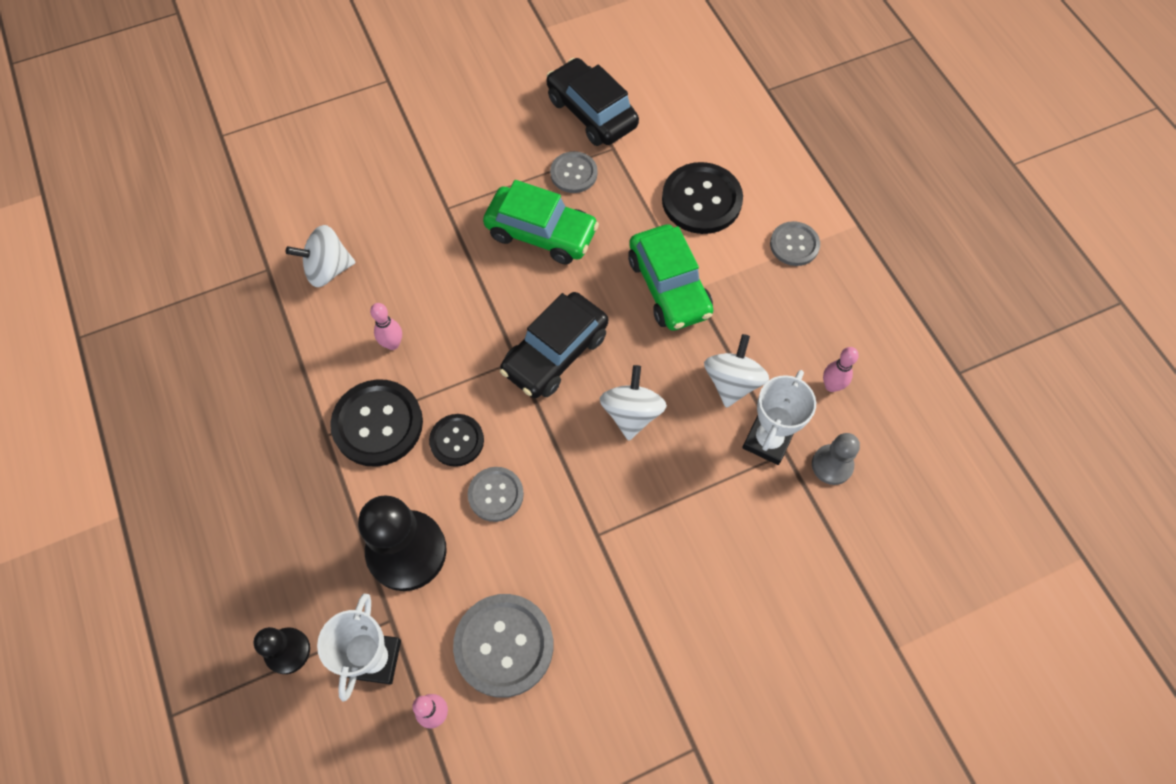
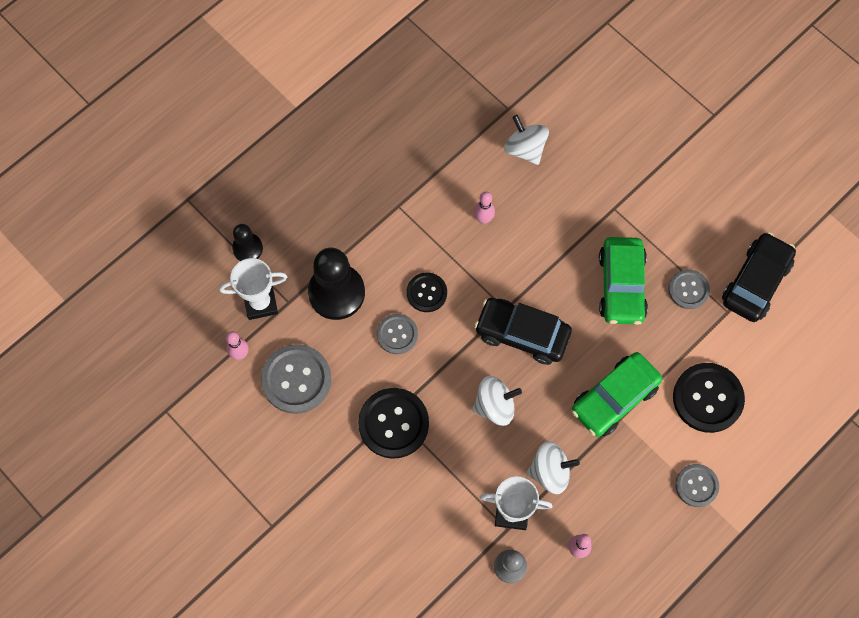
camera: 70 degrees right, 5 degrees up
(378, 424) = (419, 235): black button -> black button (393, 423)

